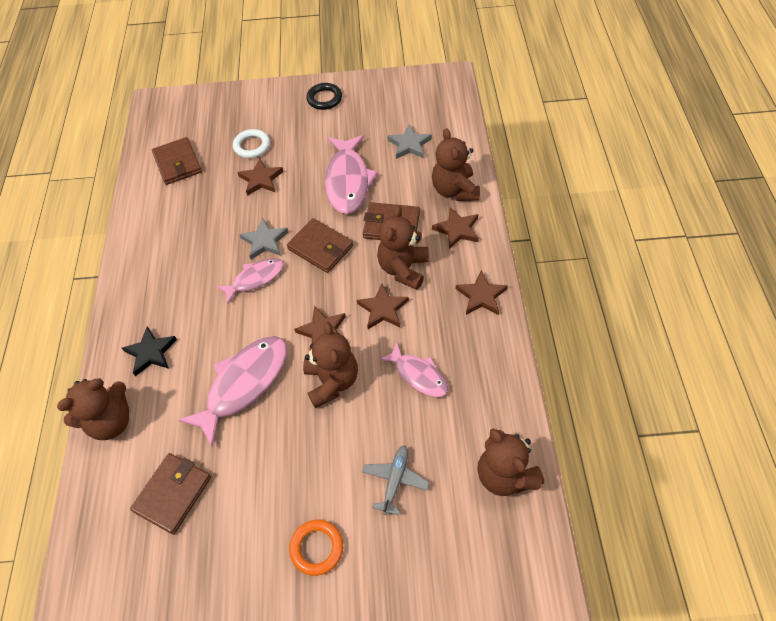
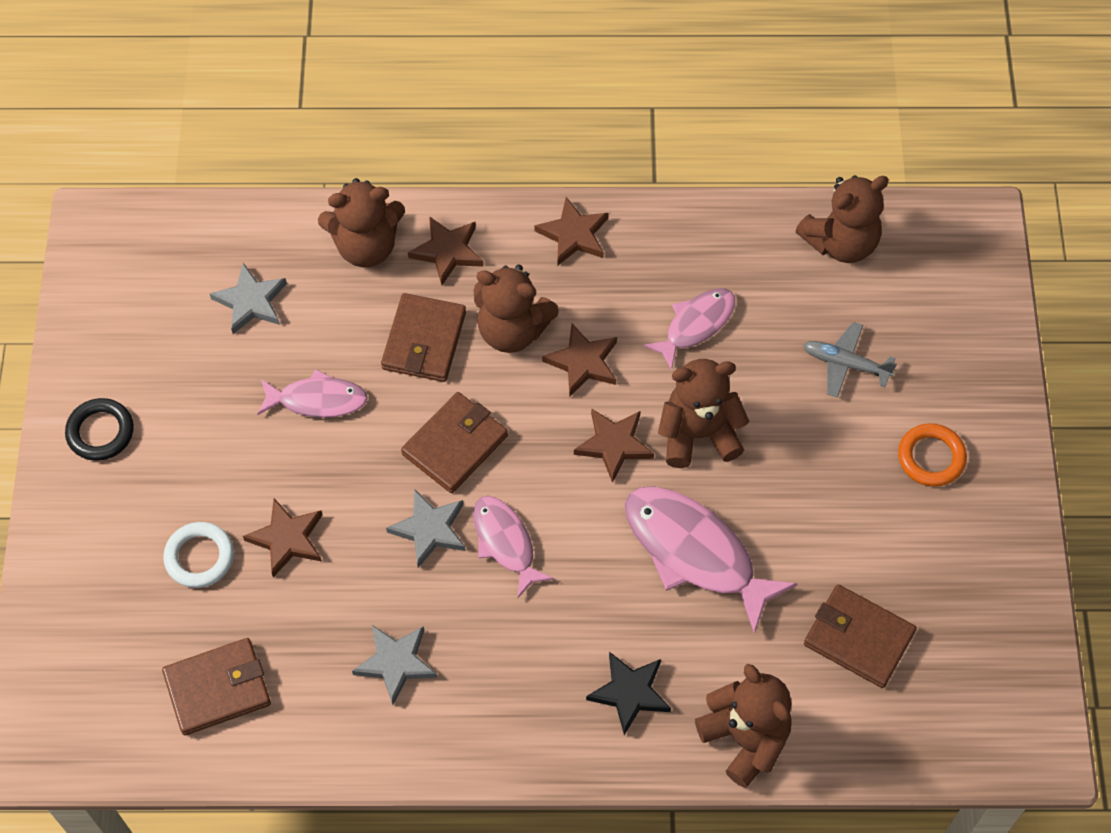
camera: 90 degrees left, 5 degrees up
(183, 235) = (395, 663): none -> grey star
(348, 181) = (317, 400): pink fish -> pink fish, size x0.60

